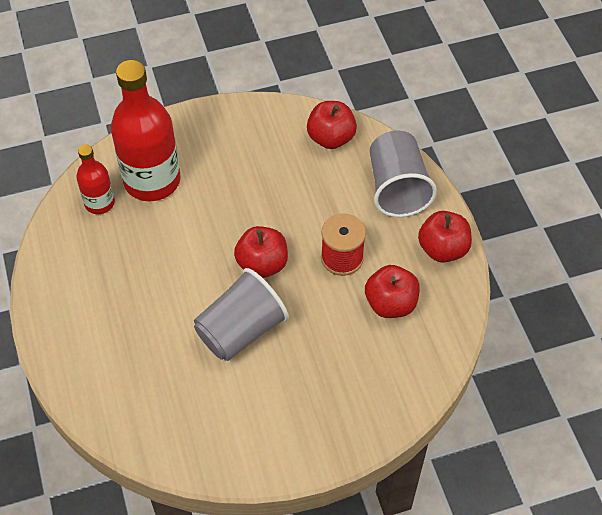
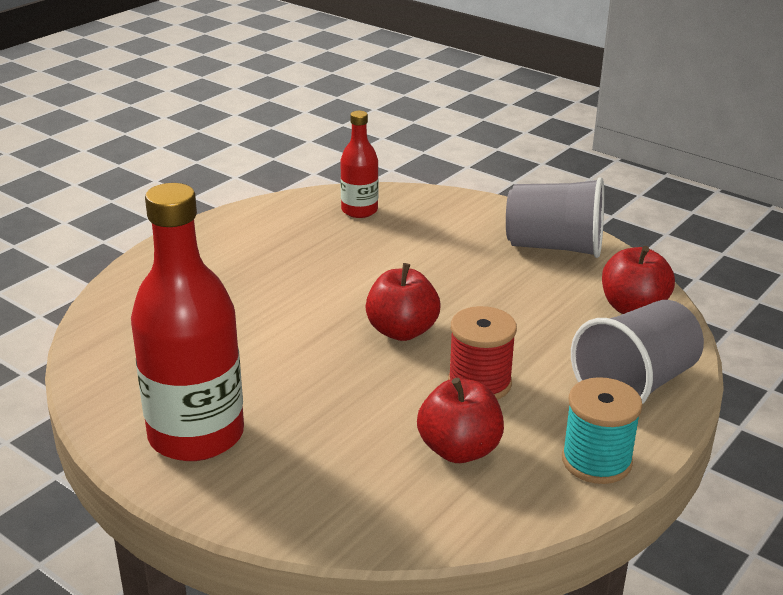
camera: 55 degrees right, 25 degrees down
(152, 181) = (422, 226): red bottle -> red bottle (196, 435)
(241, 330) = (298, 352): grey cup -> grey cup (554, 247)
(442, 249) = (596, 461): red apple -> turquoise spool

